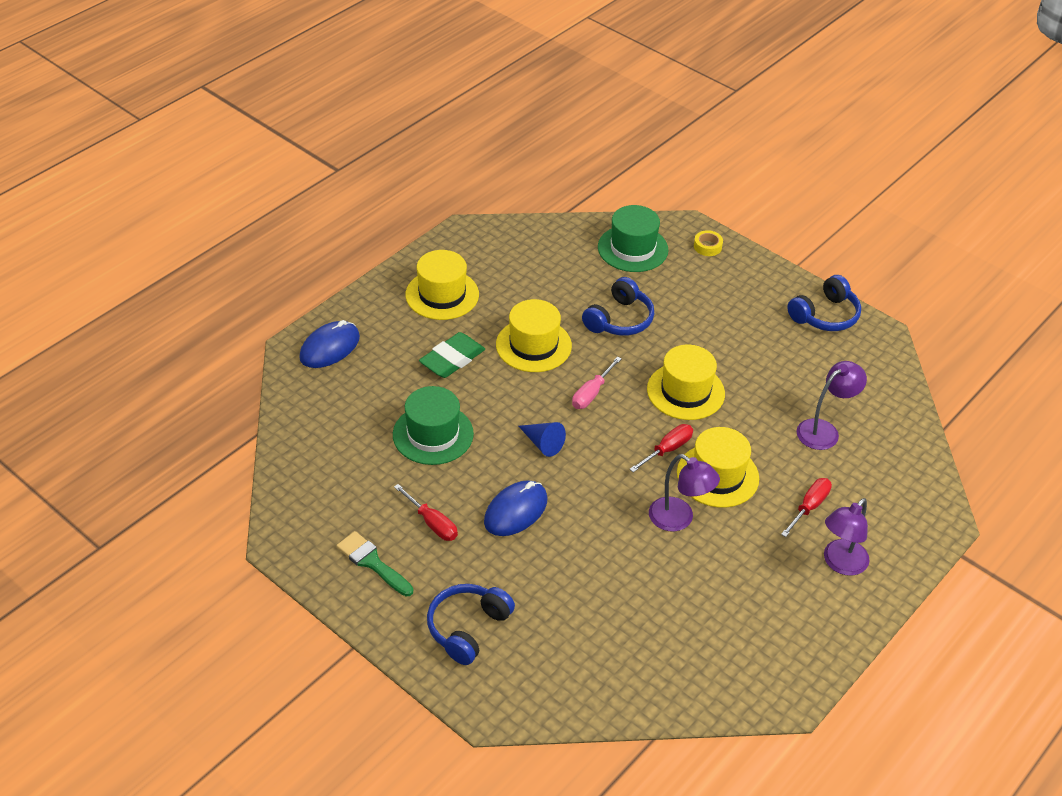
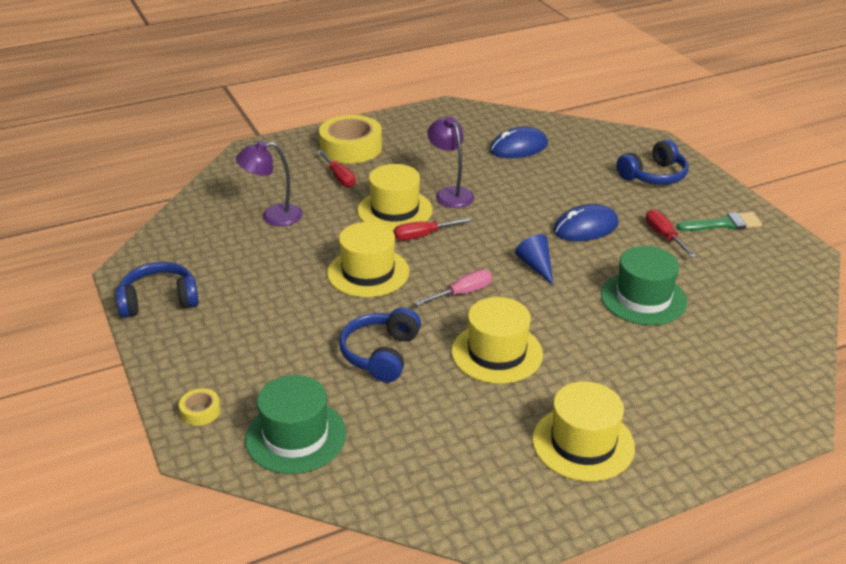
camera: 155 degrees left, 10 degrees down
(330, 347) = (747, 414): blue mouse -> blue mouse (518, 147)
(372, 563) = (723, 224): green brush -> green brush turned 75 degrees counterclockwise
(452, 359) = (598, 362): green eraser -> none
(619, 319) = (381, 354): blue headphones -> blue headphones turned 45 degrees counterclockwise
(809, 506) = (339, 178): red screwdriver -> red screwdriver turned 90 degrees counterclockwise
(840, 564) = (351, 147): purple lamp -> yellow tape

